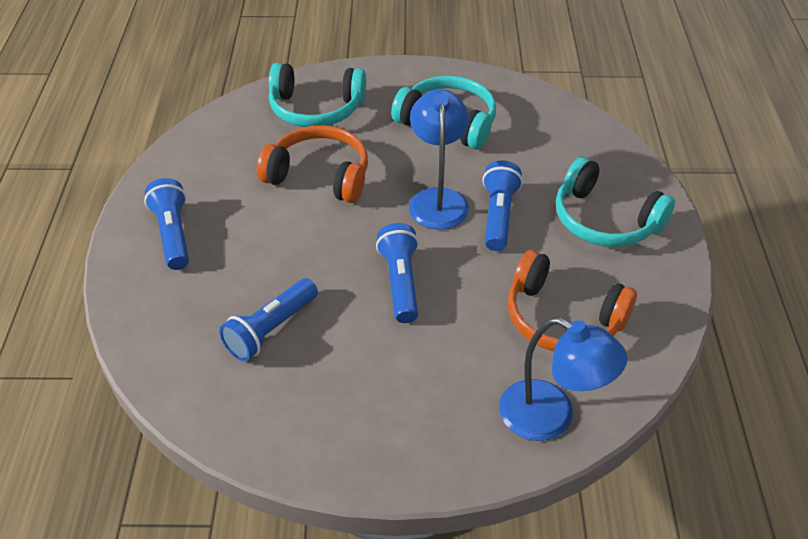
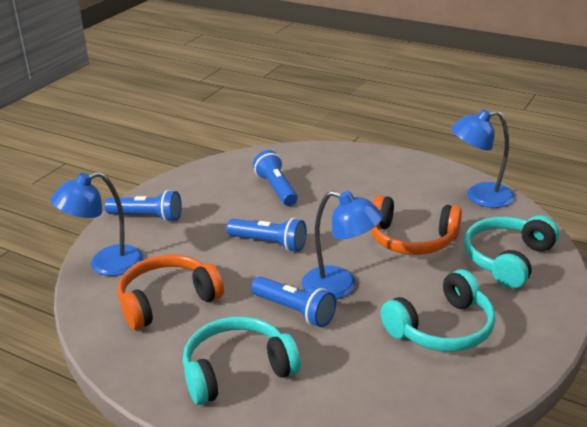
camera: 120 degrees right, 15 degrees down
(172, 234) = (391, 173): blue flashlight -> blue flashlight (147, 217)
(200, 150) = (480, 197): none -> blue lamp
(319, 176) = (412, 239): orange headphones -> orange headphones turned 60 degrees clockwise

